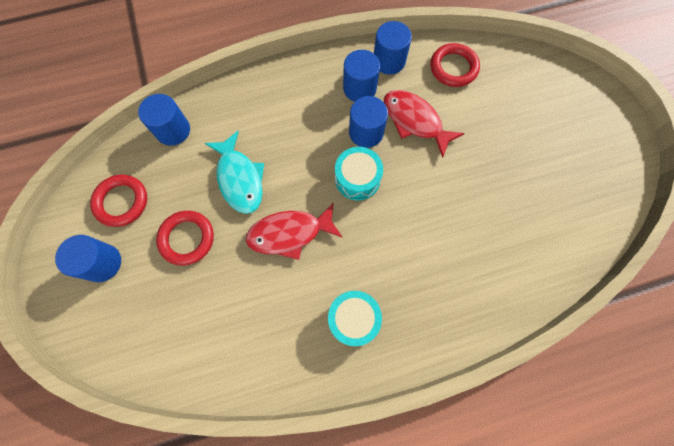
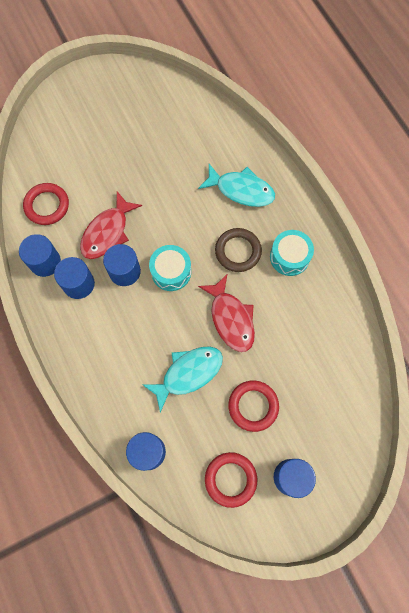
camera: 100 degrees left, 0 degrees up
(371, 257) = (238, 251): none -> brown ring
(453, 276) = (241, 190): none -> turquoise fish

